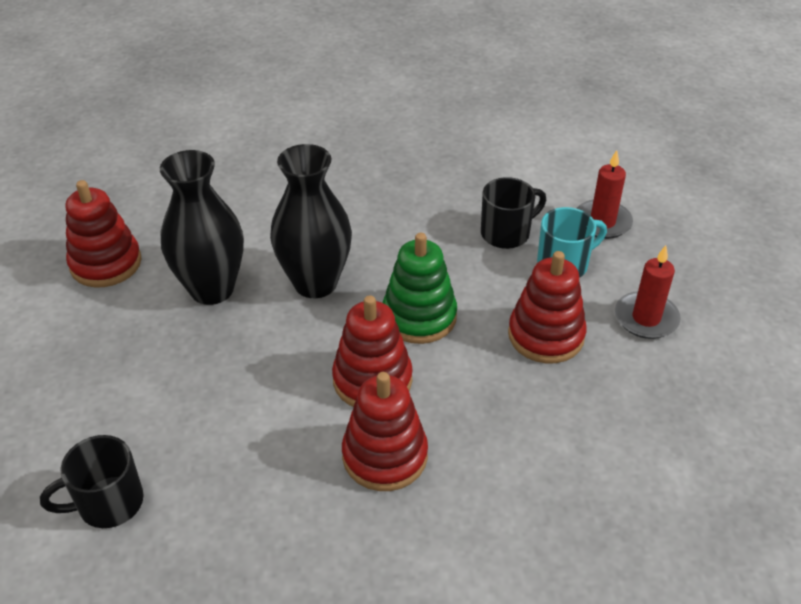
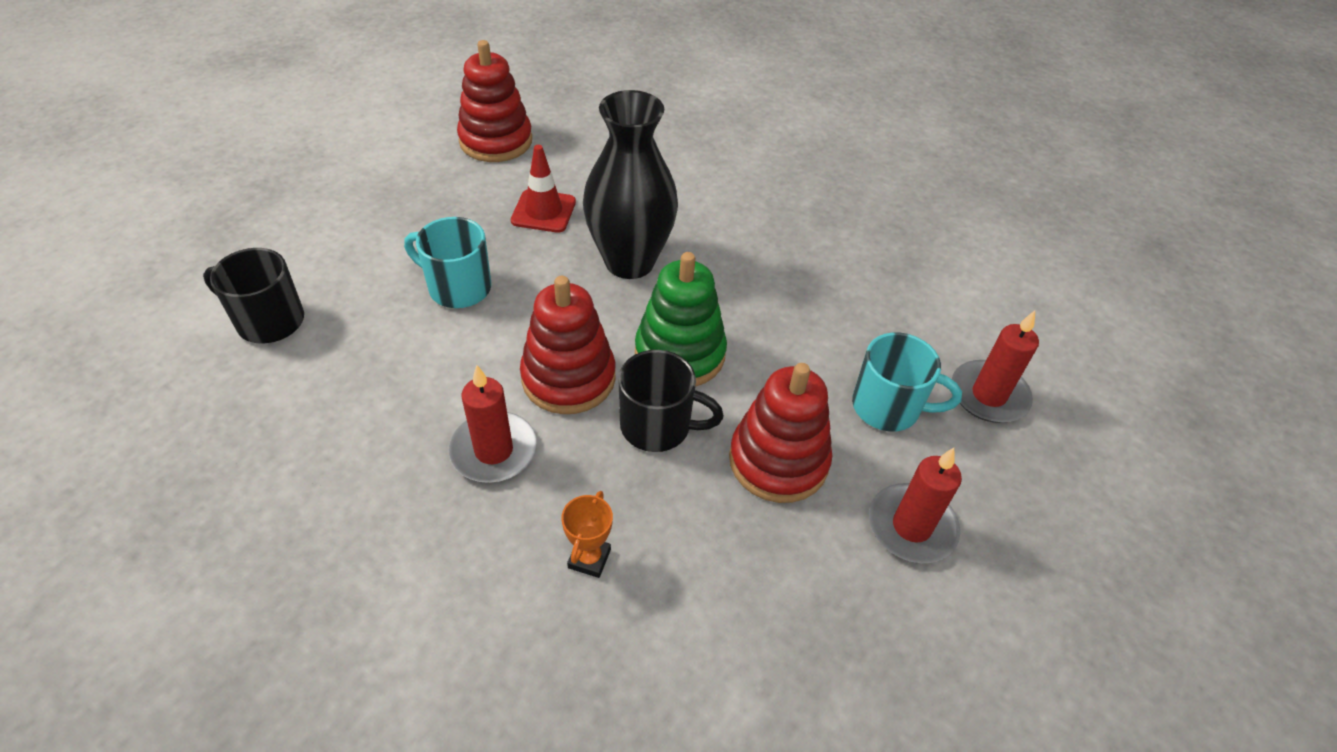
camera: 40 degrees right, 5 degrees up
(212, 289) = (543, 211): black vase -> red traffic cone
(221, 379) = (458, 287): none -> turquoise mug
(385, 456) = (494, 450): red stacking toy -> red candle
(506, 233) = (865, 336): black mug -> black mug (658, 426)
(517, 466) = (589, 558): none -> orange trophy

